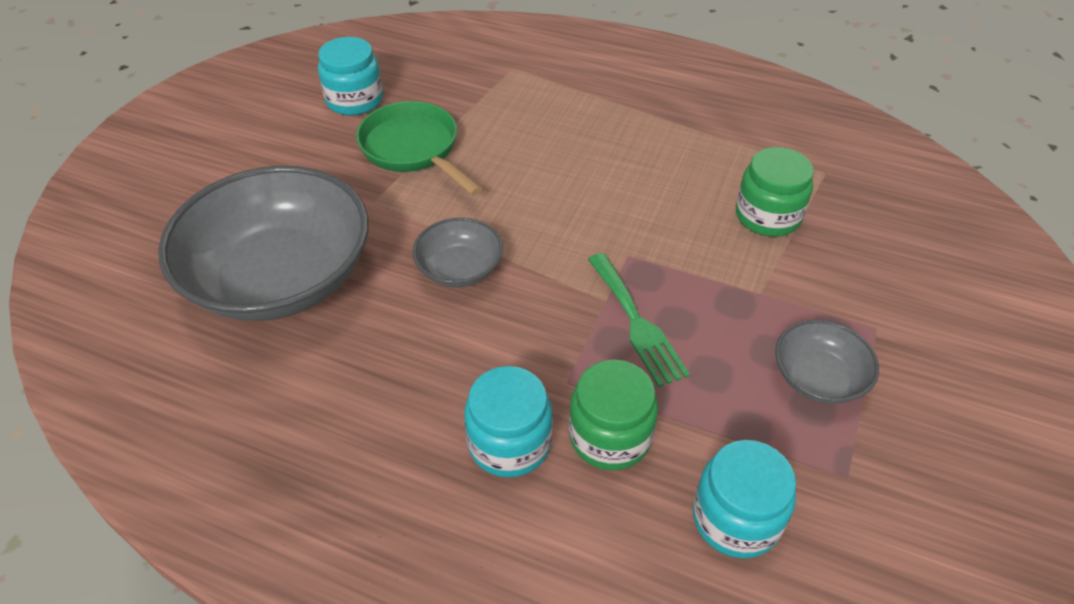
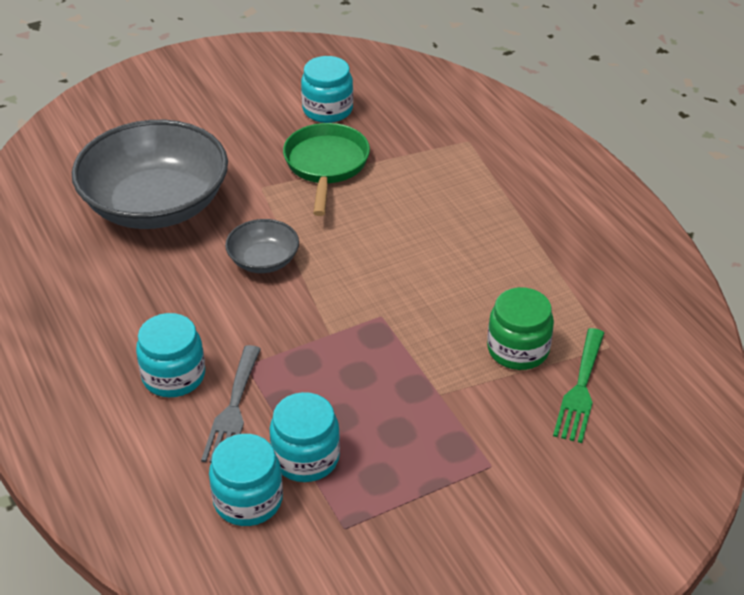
camera: 40 degrees right, 5 degrees down
(610, 436) = (233, 410): green jar -> grey fork
(637, 323) = (332, 359): green fork -> green fork (580, 390)
(731, 434) = (306, 457): none -> turquoise jar
(818, 378) = (406, 466): grey bowl -> none

